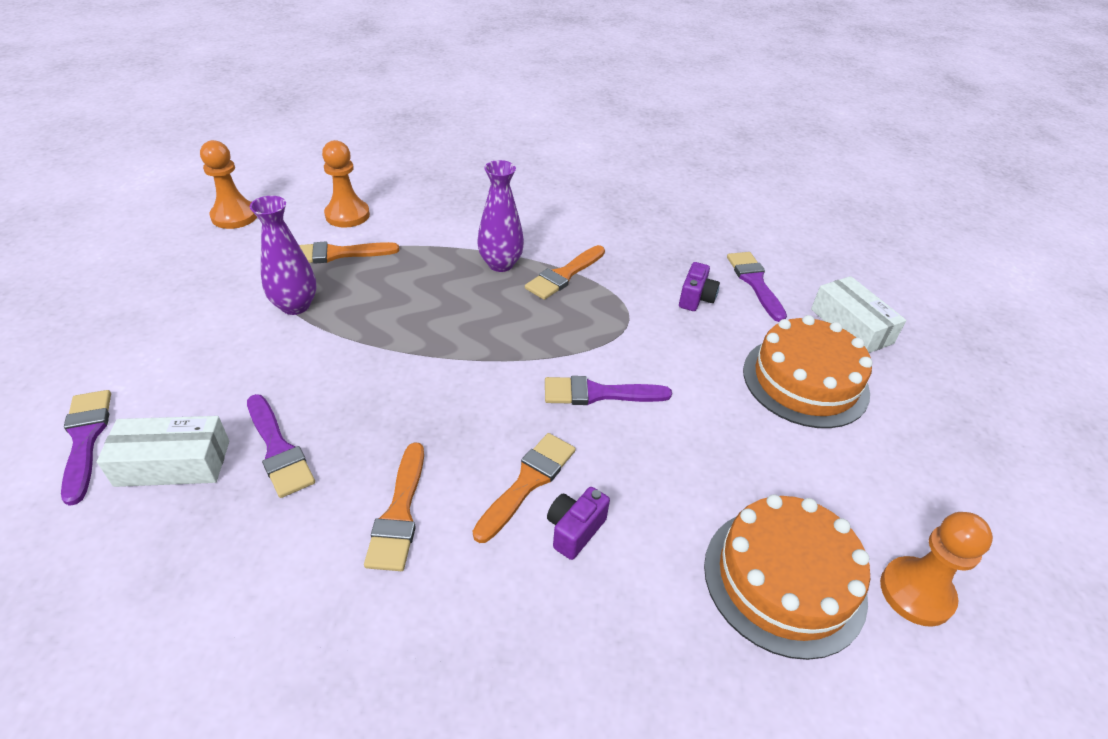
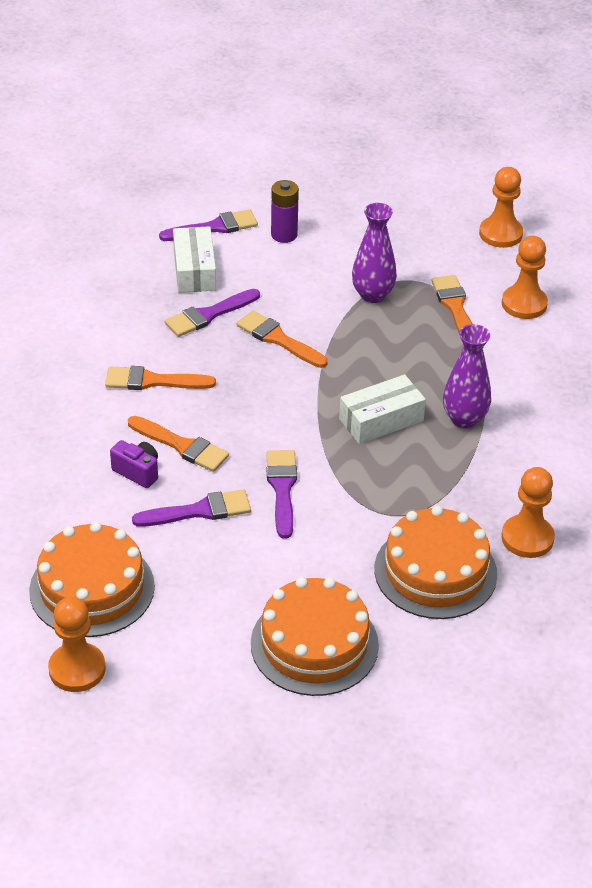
camera: 90 degrees right, 0 degrees up
(144, 370) = (284, 235): none -> purple battery
(564, 275) = (456, 467): orange brush -> orange brush (278, 339)
(648, 246) = (527, 538): none -> orange pawn
(696, 298) = (435, 571): purple camera -> orange cake
(755, 283) = (476, 628): purple brush -> purple brush (199, 511)
(851, 326) = (410, 705): white box -> white box (381, 420)

